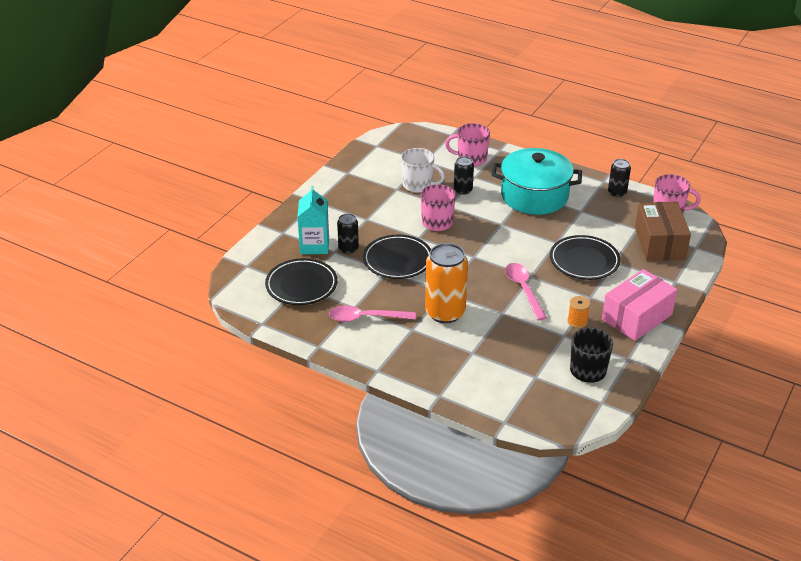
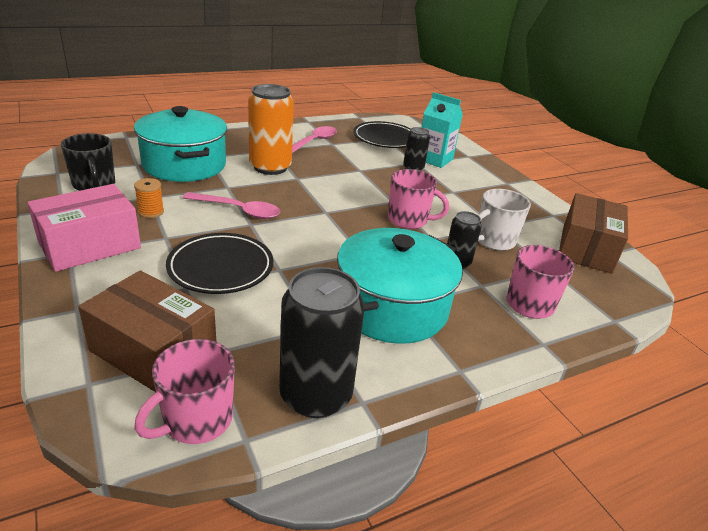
camera: 120 degrees right, 5 degrees down
(381, 153) = (586, 248): none -> brown box
(397, 260) = (369, 179): black plate -> none
(502, 354) = (184, 165): none -> turquoise pot
(617, 193) = (315, 395): black can -> black can, size x1.85
(637, 317) = (90, 245): pink box -> pink box turned 60 degrees clockwise

